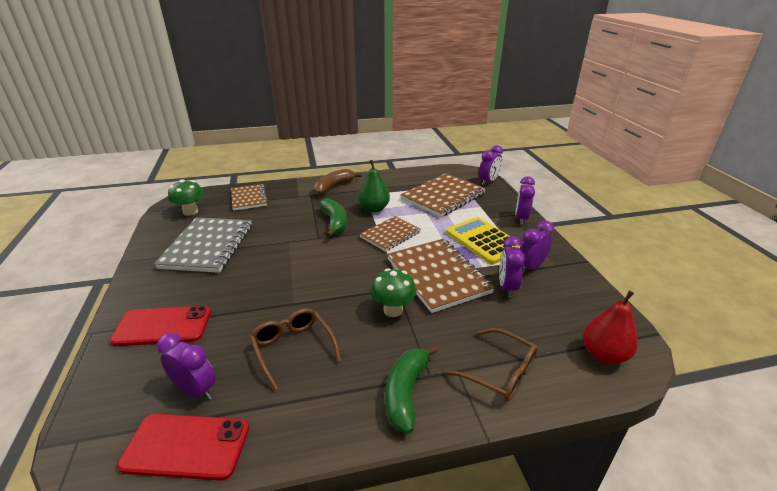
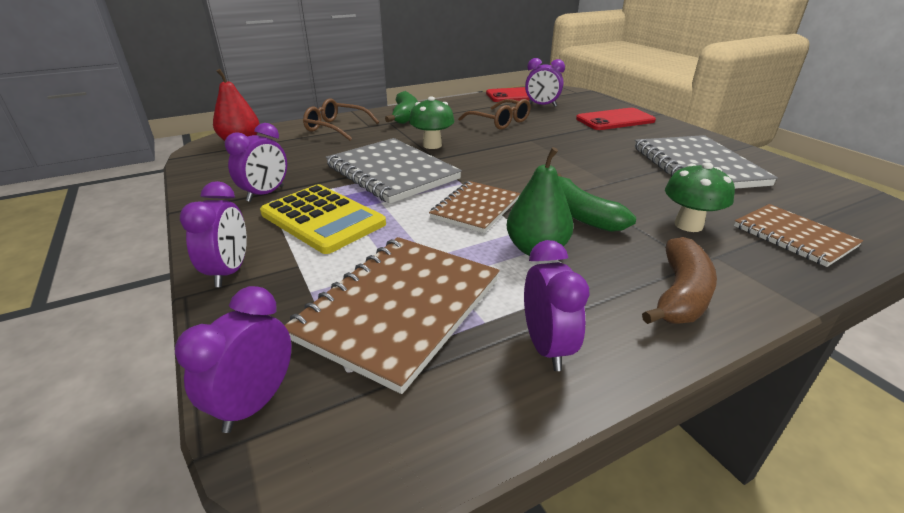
camera: 165 degrees right, 0 degrees up
(190, 212) = (824, 200): green mushroom -> green mushroom (688, 225)
(438, 276) = (391, 172): brown notebook -> grey notebook
(507, 287) = (308, 172): purple clock -> purple clock (547, 347)

